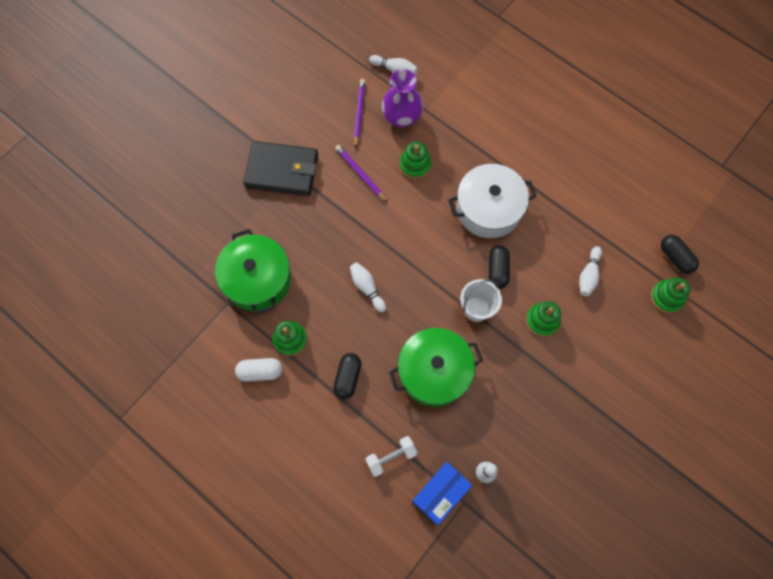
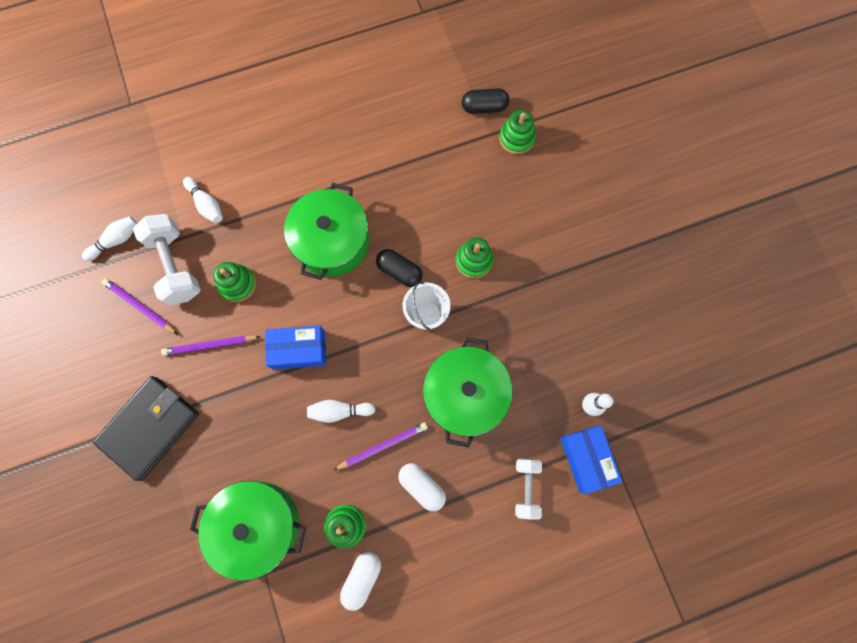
camera: 60 degrees left, 5 degrees up
(347, 378) = (422, 486): black capsule -> white capsule
(360, 333) = (383, 446): none -> purple pencil
(394, 234) = (299, 350): none -> blue box
(401, 117) = (175, 266): purple vase -> white dumbbell
(488, 209) = (332, 241): white pot -> green pot
(588, 275) = (455, 192): white bowling pin -> white bowling pin (206, 204)

